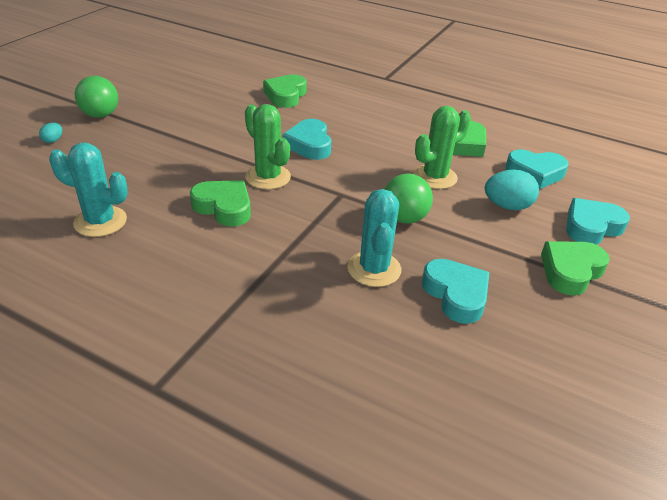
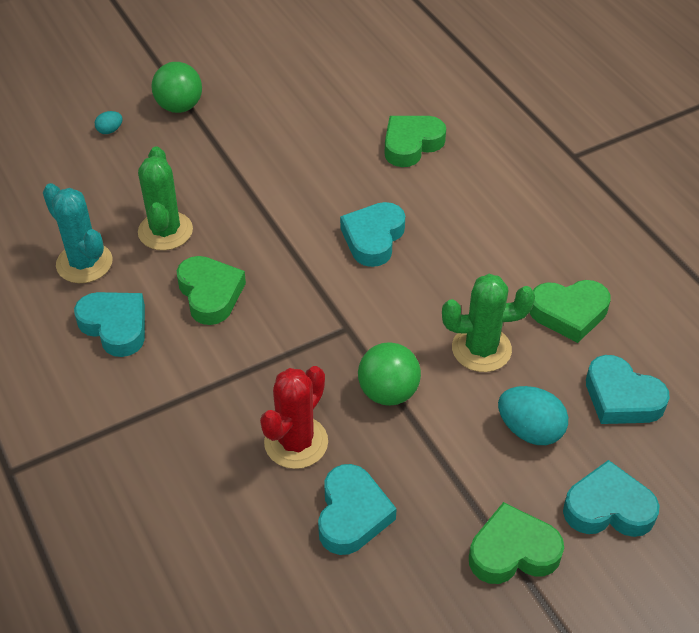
camera: 35 degrees right, 10 degrees up
(164, 251) = (115, 326): none -> turquoise heart
(268, 177) = (287, 270): green cactus -> green cactus (165, 231)
(374, 269) = (296, 442): turquoise cactus -> red cactus

